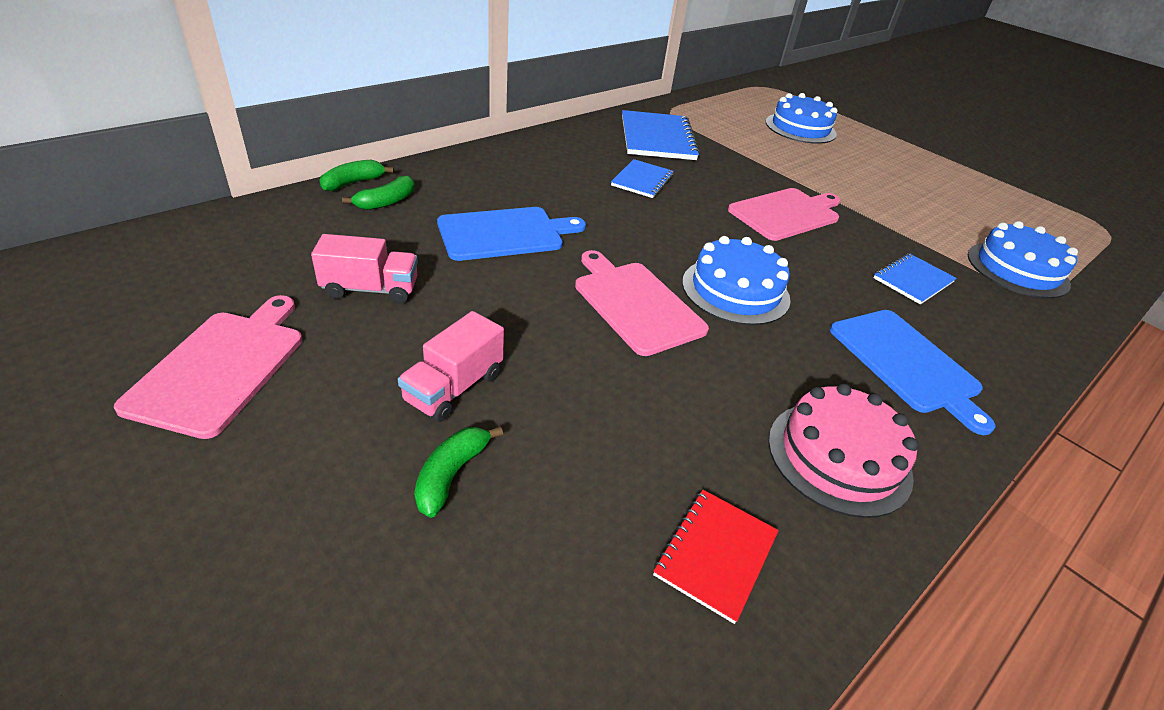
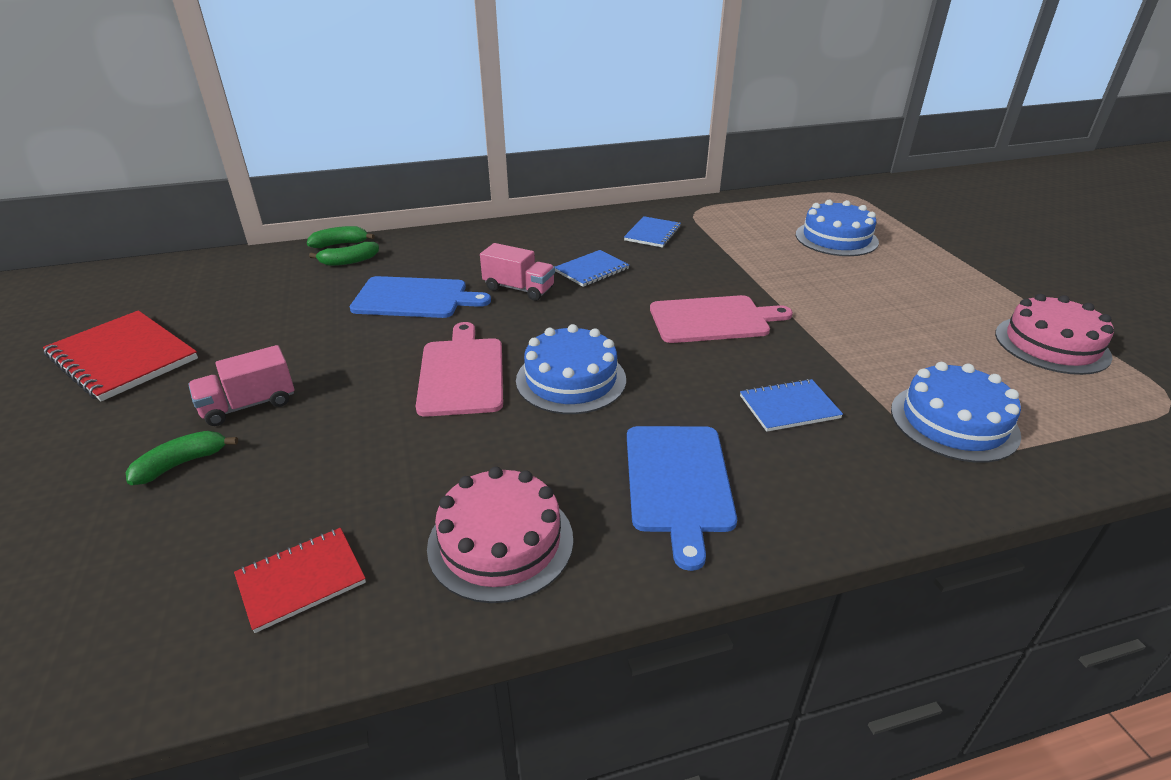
camera: 30 degrees right, 5 degrees down
(221, 366) = (123, 357): pink cutting board -> red notebook
(370, 289) = (268, 324): pink truck -> pink truck (519, 289)
(657, 138) = (652, 233): blue notebook -> blue notebook, size x0.59
(1011, 198) = (1051, 345): none -> pink cake

